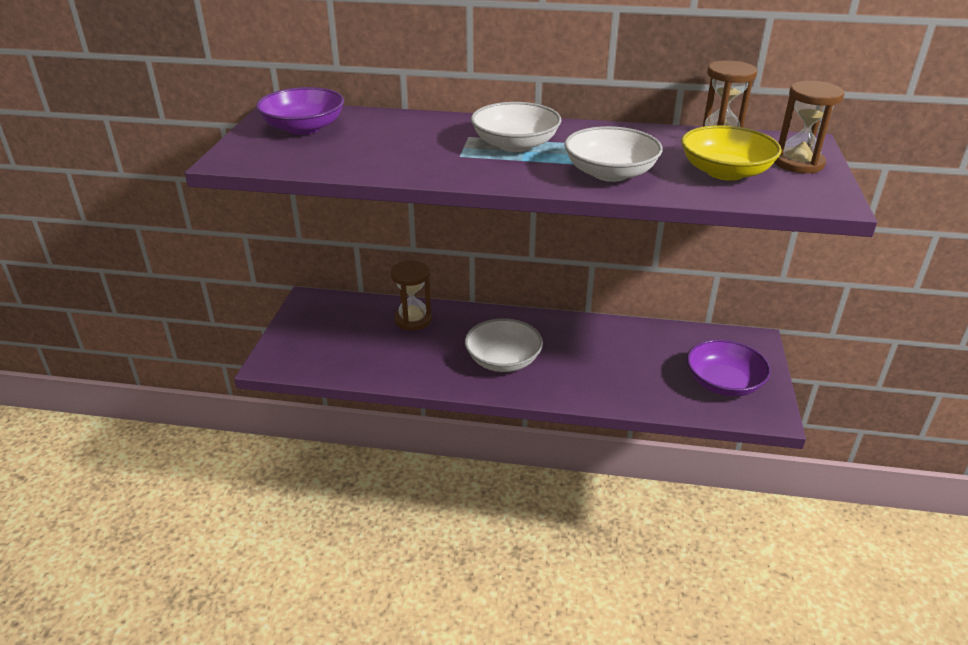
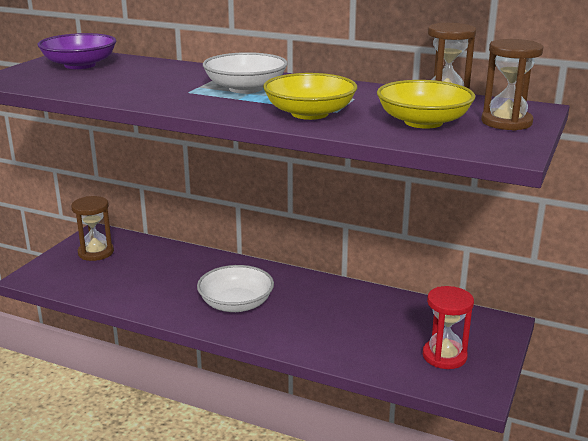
camera: 15 degrees right, 10 degrees down
(413, 320) = (175, 260): brown hourglass -> brown hourglass (96, 252)
(610, 173) = (309, 113): white bowl -> yellow bowl
(723, 383) = (444, 356): purple bowl -> red hourglass

